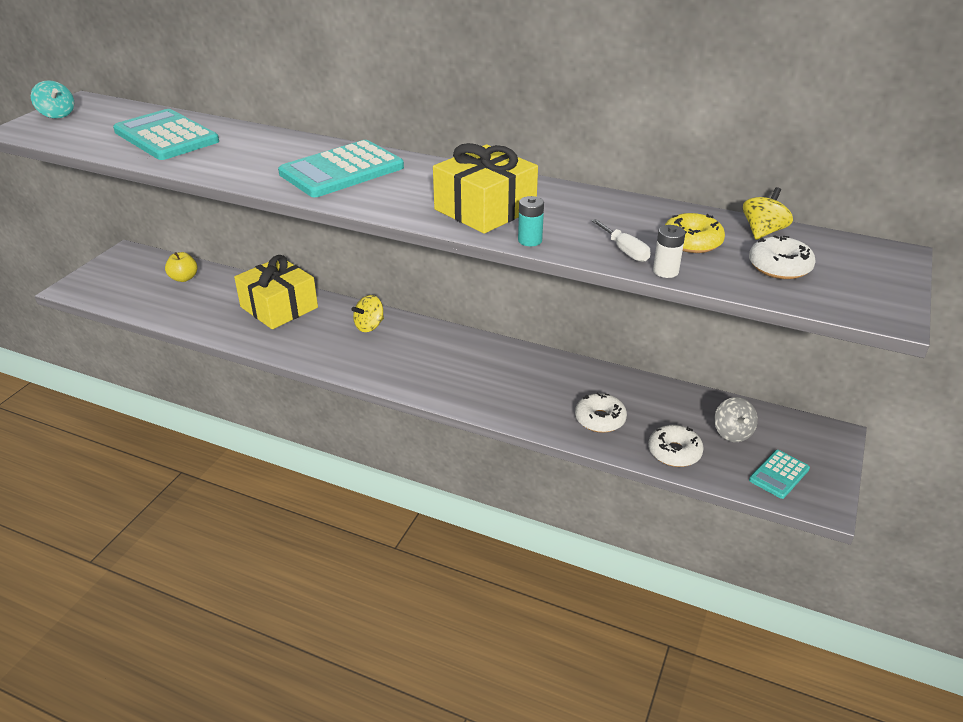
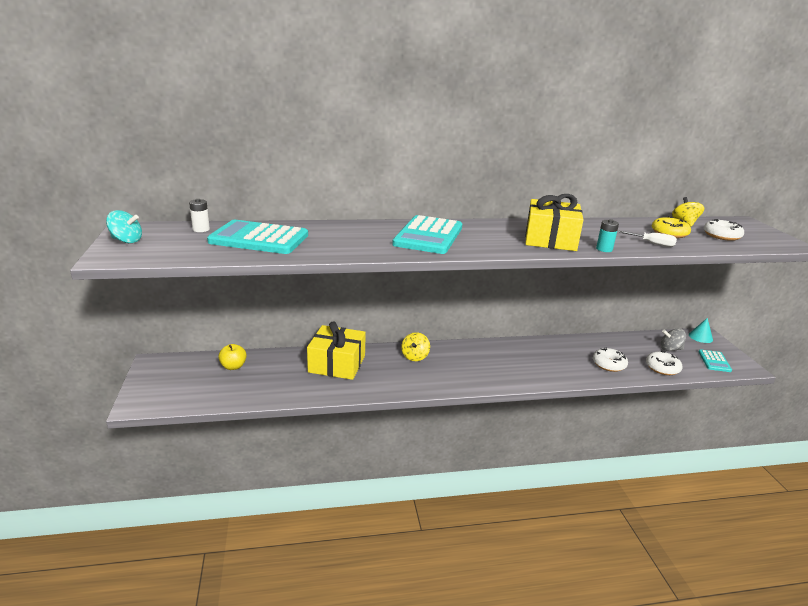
camera: 35 degrees left, 10 degrees down
(665, 271) = (688, 248): white battery -> white battery (201, 229)
(732, 433) = (670, 349): grey spinning top -> grey spinning top turned 135 degrees clockwise
(817, 434) = (700, 337): none -> turquoise cone

